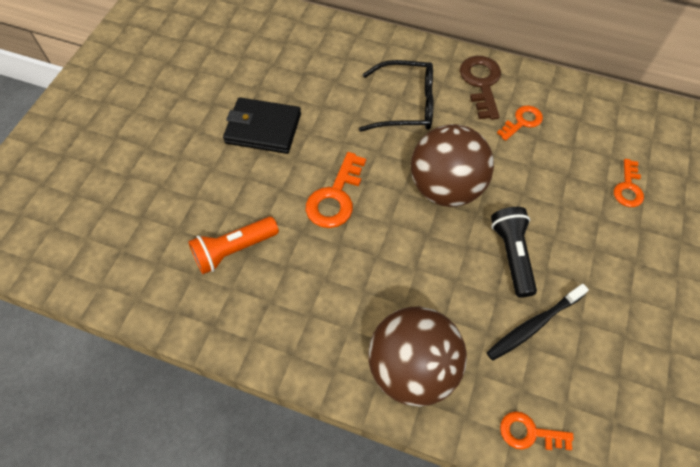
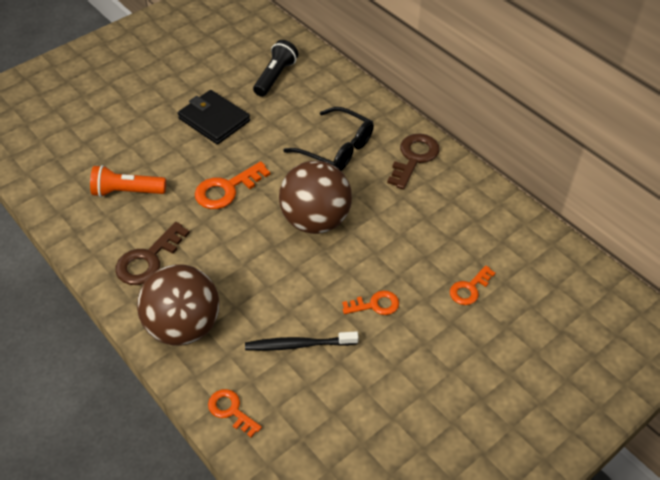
camera: 30 degrees right, 10 degrees down
(317, 315) = (148, 259): none -> brown key
(512, 255) = (325, 290): black flashlight -> black flashlight (275, 77)
(522, 122) = (423, 201): orange key -> orange key (375, 305)

